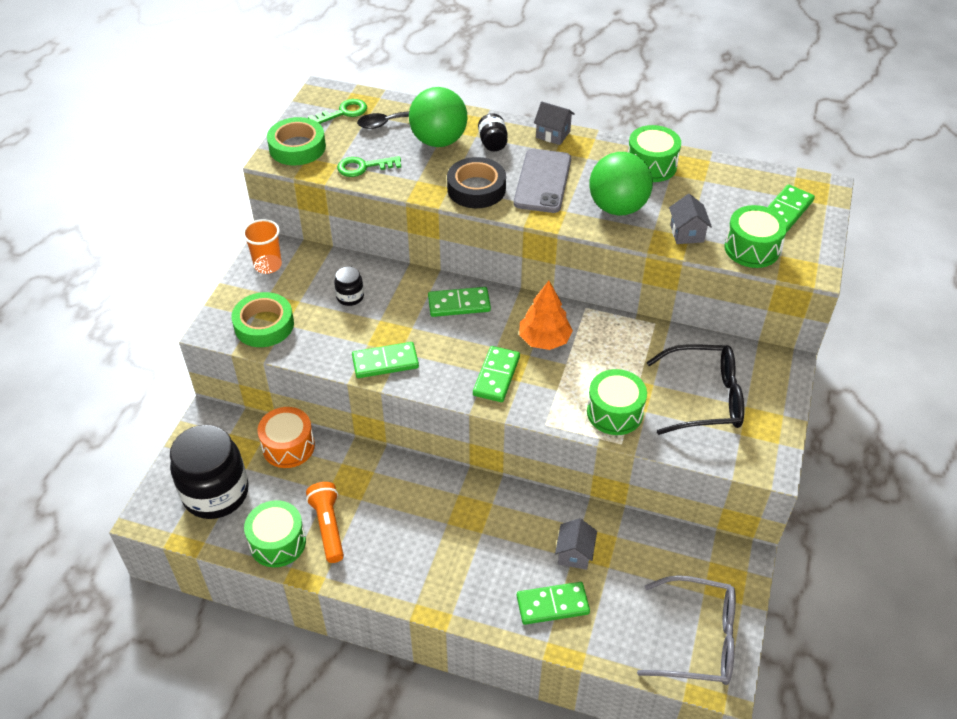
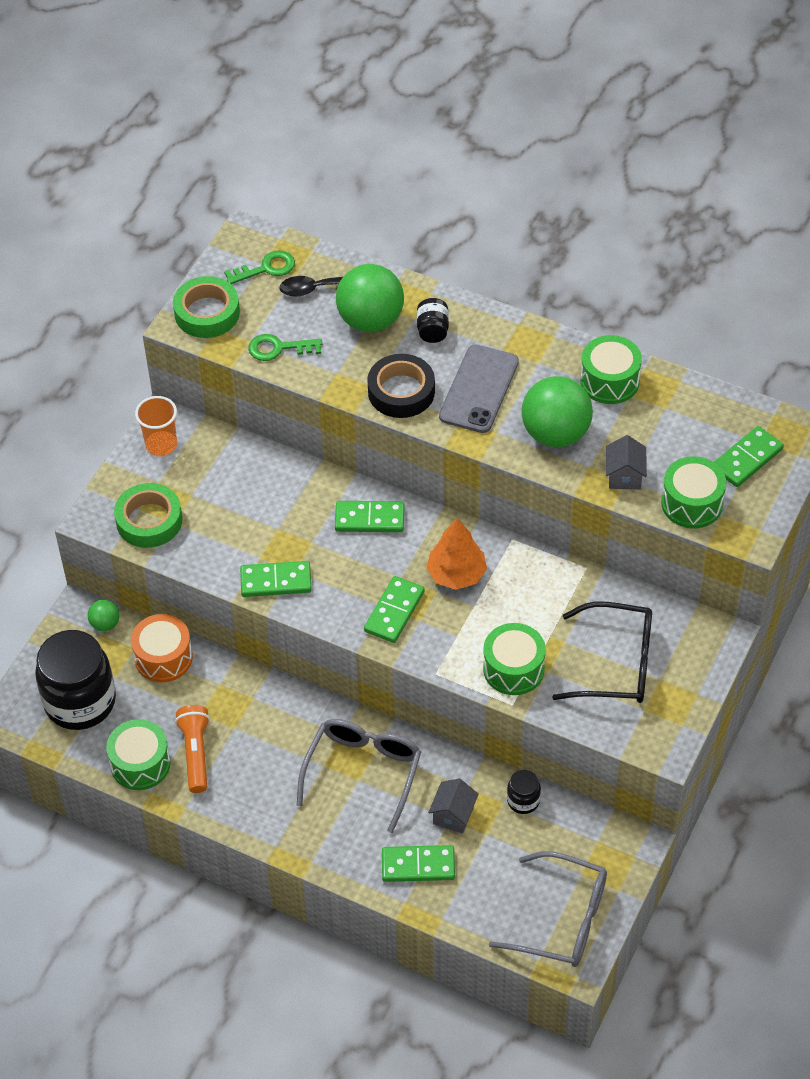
camera: 10 degrees right, 5 degrees up
(233, 424) = (105, 624): none -> green ball
(350, 297) = (249, 496): black jar -> black jar (523, 801)
(484, 525) = (363, 772): none -> grey glasses
(553, 134) = (506, 325): grey house -> none

